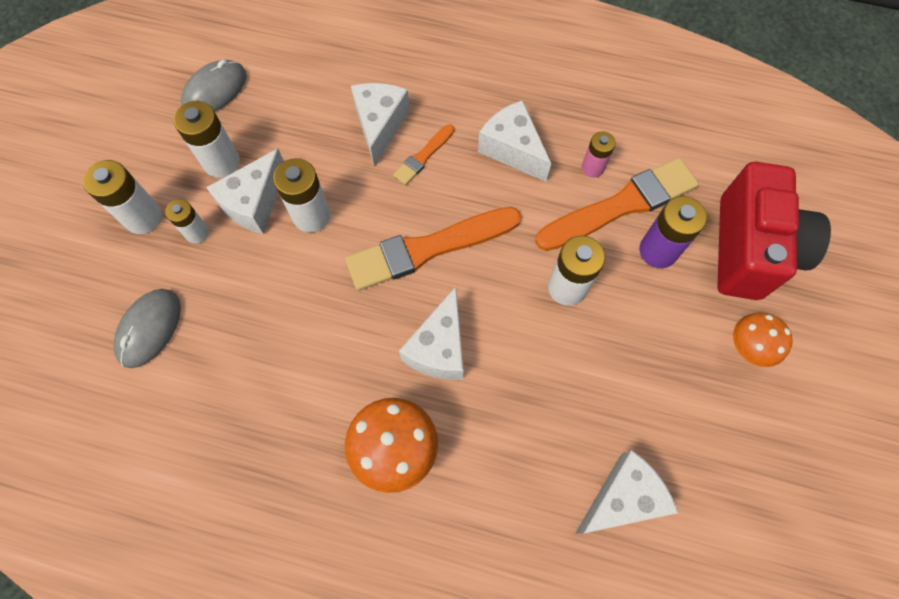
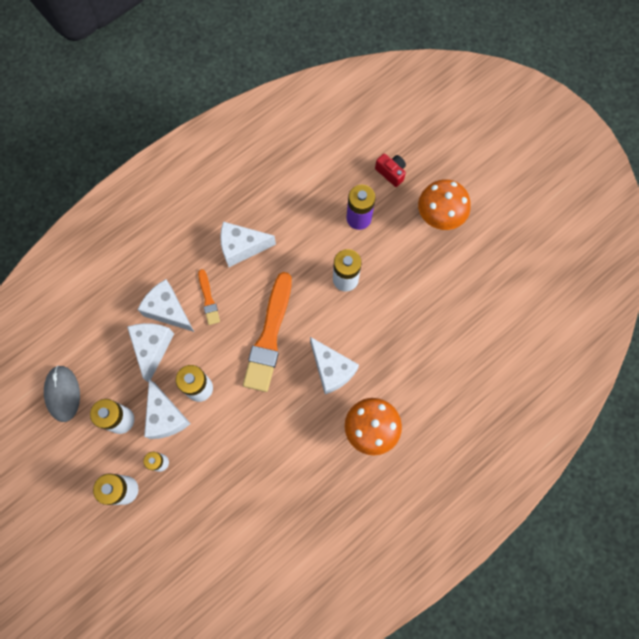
camera: 55 degrees left, 5 degrees up
(149, 329) = (204, 525): grey mouse -> none
(593, 168) = (286, 213): pink battery -> none
(621, 205) = (319, 216): orange brush -> none
(622, 498) = (469, 334): white cheese -> white cheese (152, 348)
(747, 347) = (439, 217): orange mushroom -> orange mushroom, size x1.54
(750, 249) = (391, 173): red camera -> red camera, size x0.42

